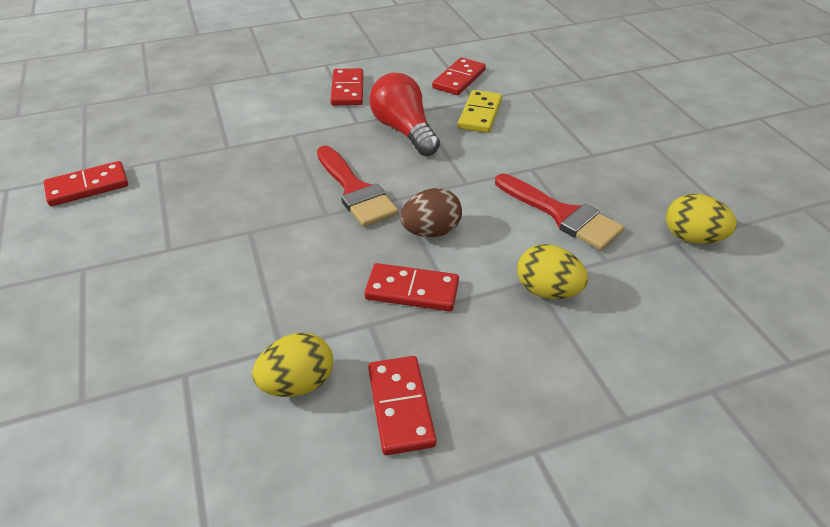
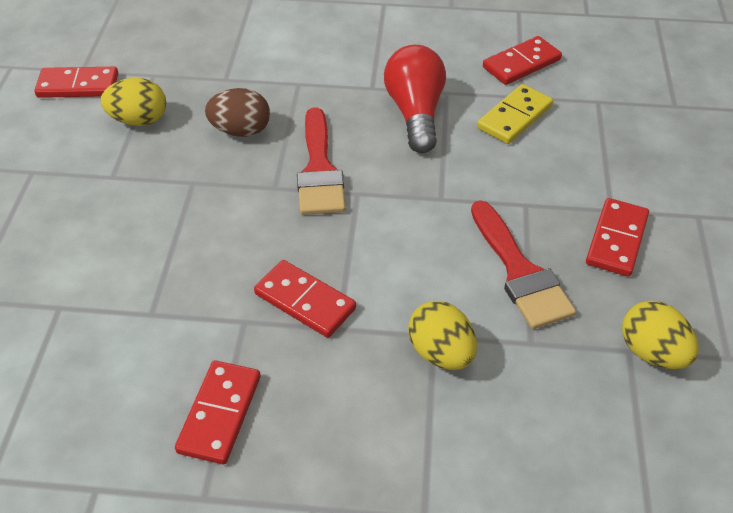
camera: 25 degrees right, 5 degrees up
(298, 383) = (145, 354): yellow egg -> yellow egg (139, 120)
(347, 90) = (387, 43): red domino -> red domino (617, 240)
(431, 231) = (365, 243): brown egg -> brown egg (241, 131)

